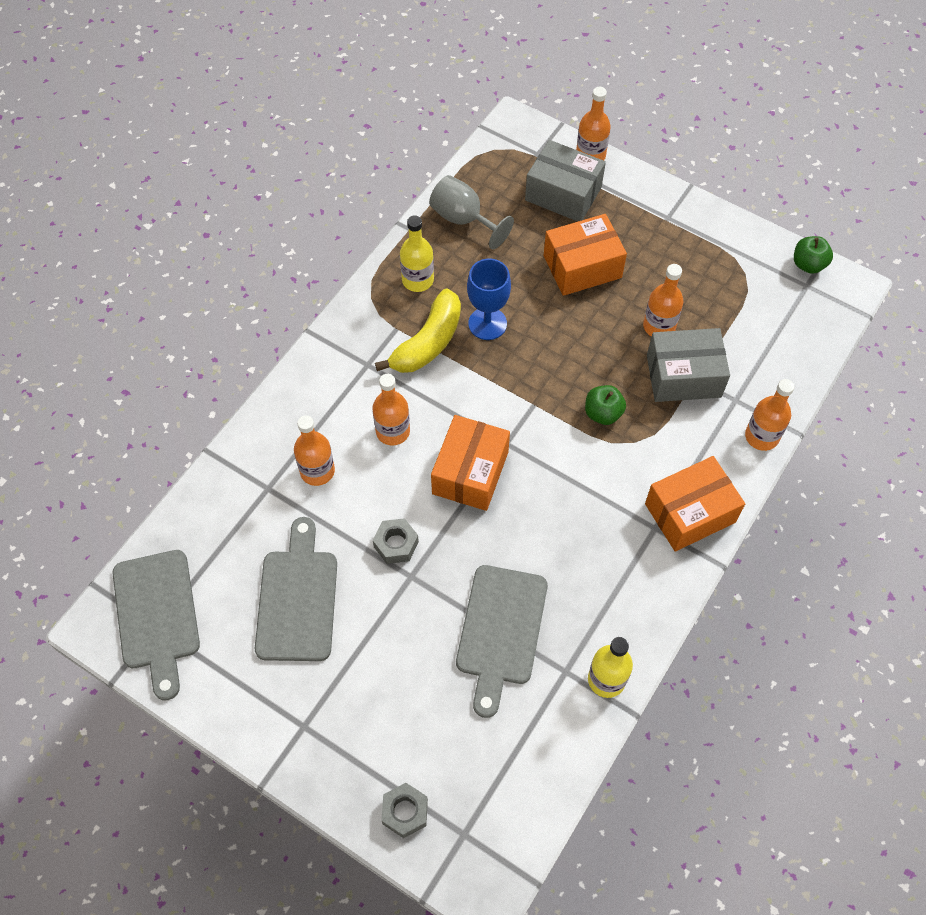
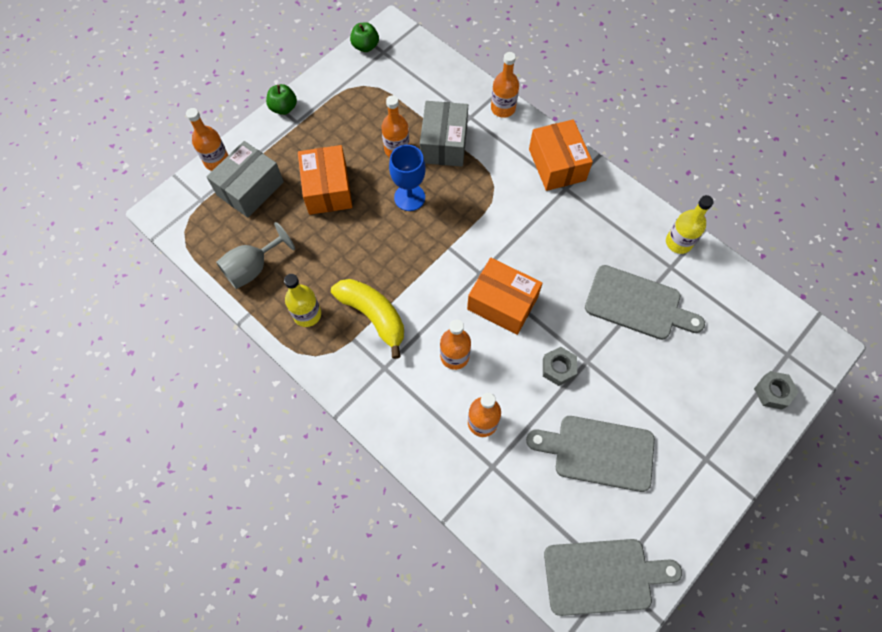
camera: 80 degrees left, 5 degrees up
(487, 323) = (365, 267): blue goblet -> blue goblet (409, 197)
(603, 413) = (466, 202): green apple -> green apple (284, 108)

